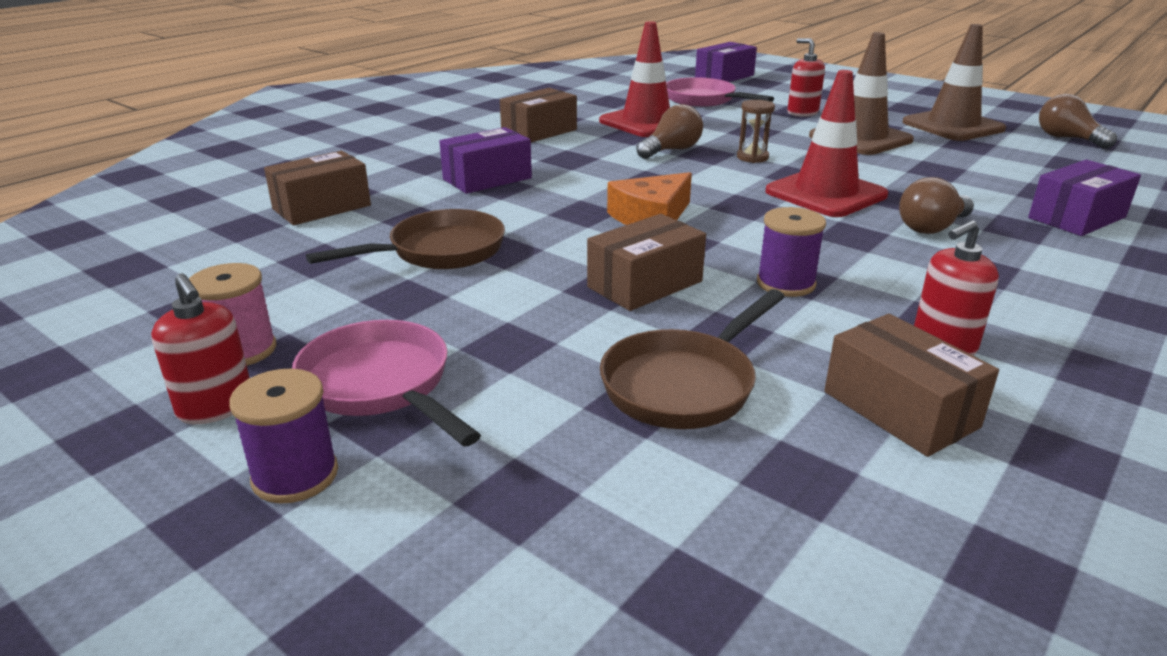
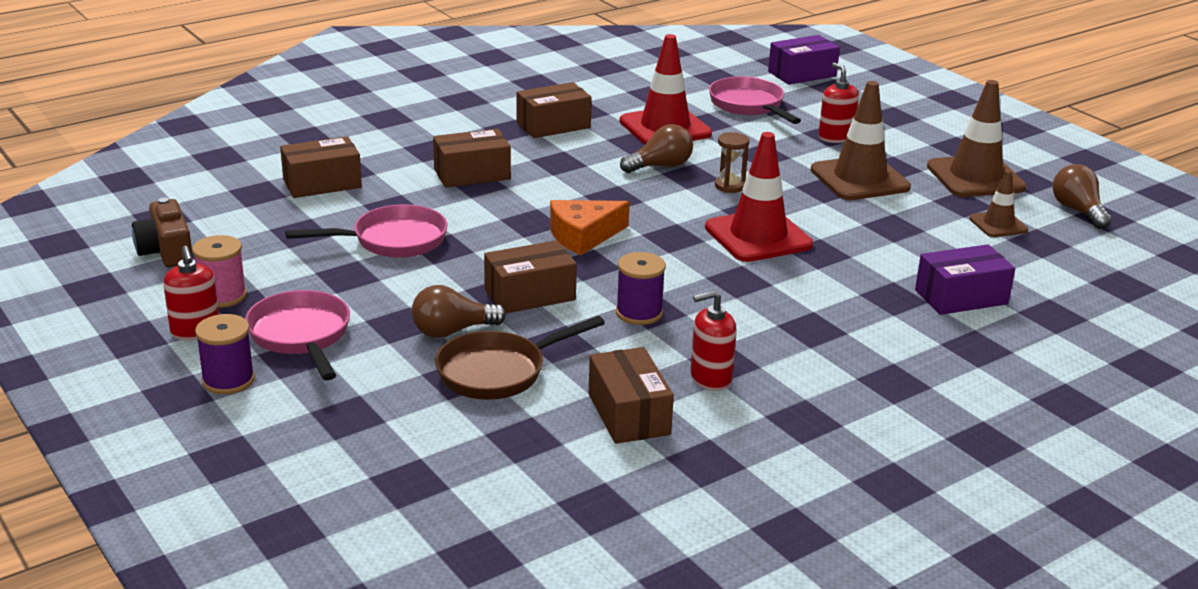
camera: 15 degrees right, 0 degrees up
(141, 306) = (166, 251): none -> brown camera
(439, 252) = (392, 241): brown pan -> pink pan
(487, 179) = (472, 174): purple box -> brown box
(932, 228) = (815, 285): brown light bulb -> brown light bulb (452, 331)
(1021, 156) = (998, 224): none -> brown traffic cone

